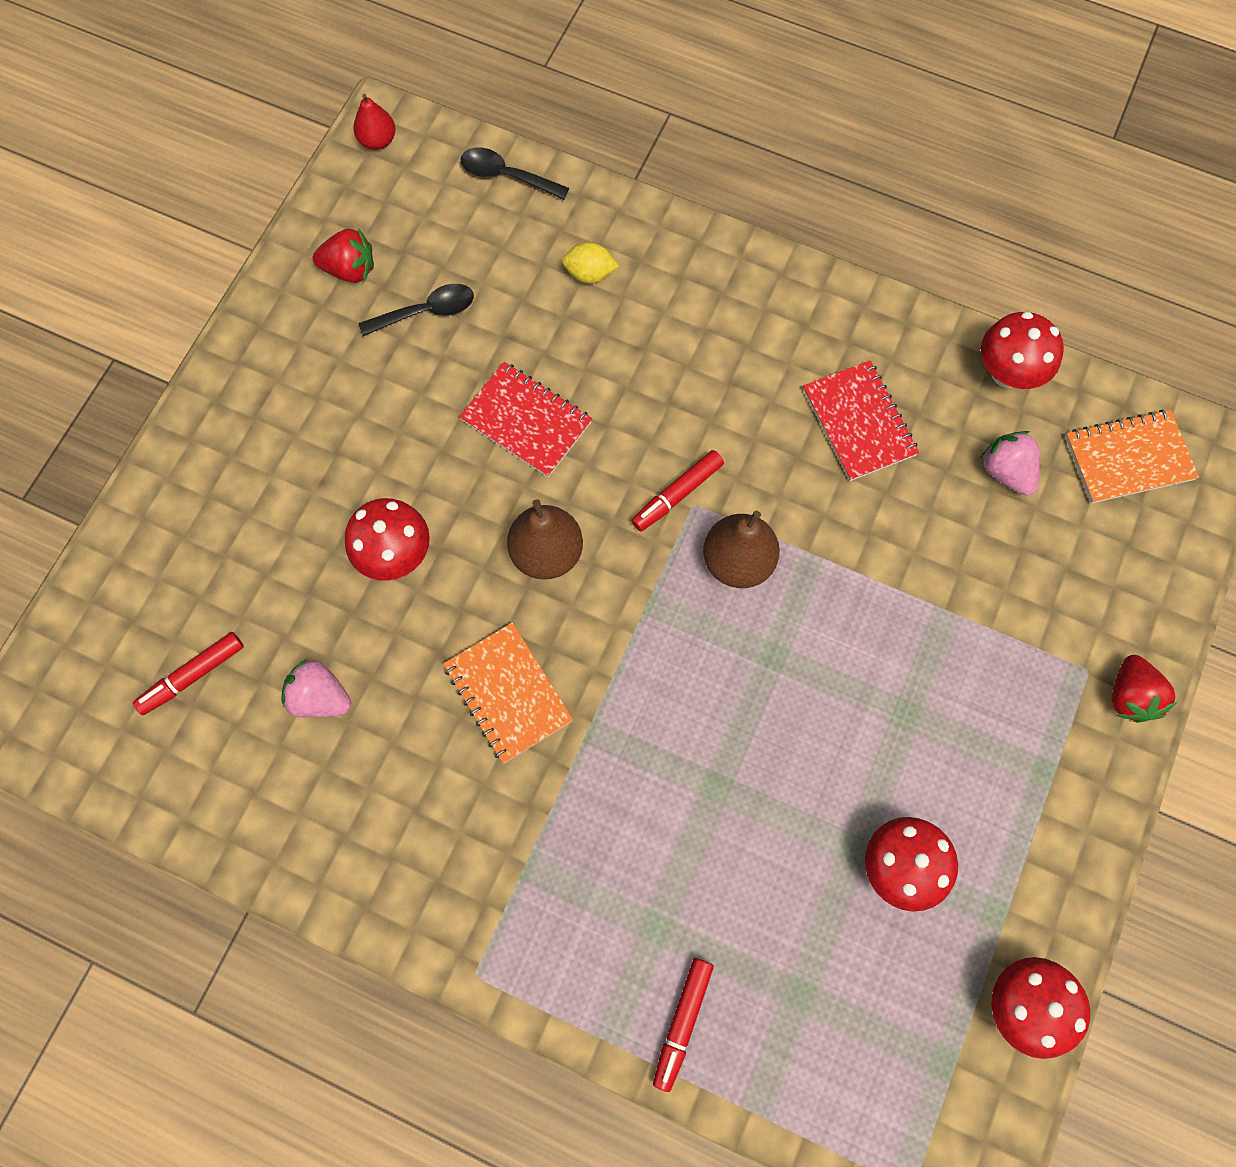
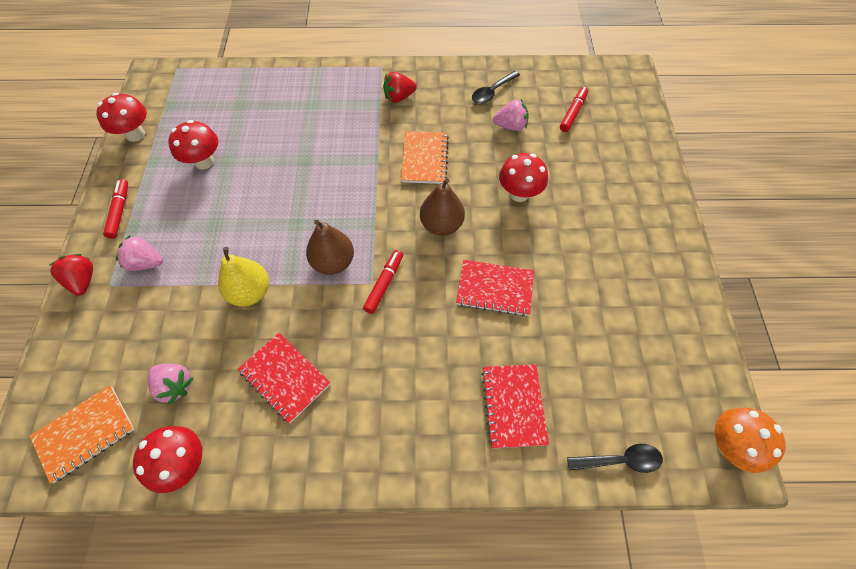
camera: 155 degrees right, 10 degrees down
(350, 269) = (666, 336): red strawberry -> red strawberry (399, 97)
(378, 140) = (729, 445): red pear -> orange mushroom
(426, 312) = (599, 329): black spoon -> black spoon (492, 92)
(508, 693) = (424, 159): orange notebook -> orange notebook turned 60 degrees clockwise
(590, 274) = (513, 406): yellow lemon -> red notebook
(682, 1022) = (288, 81): red marker -> red marker (120, 211)
(875, 565) = (250, 292): none -> yellow pear
(1028, 687) = (146, 263): none -> pink strawberry

